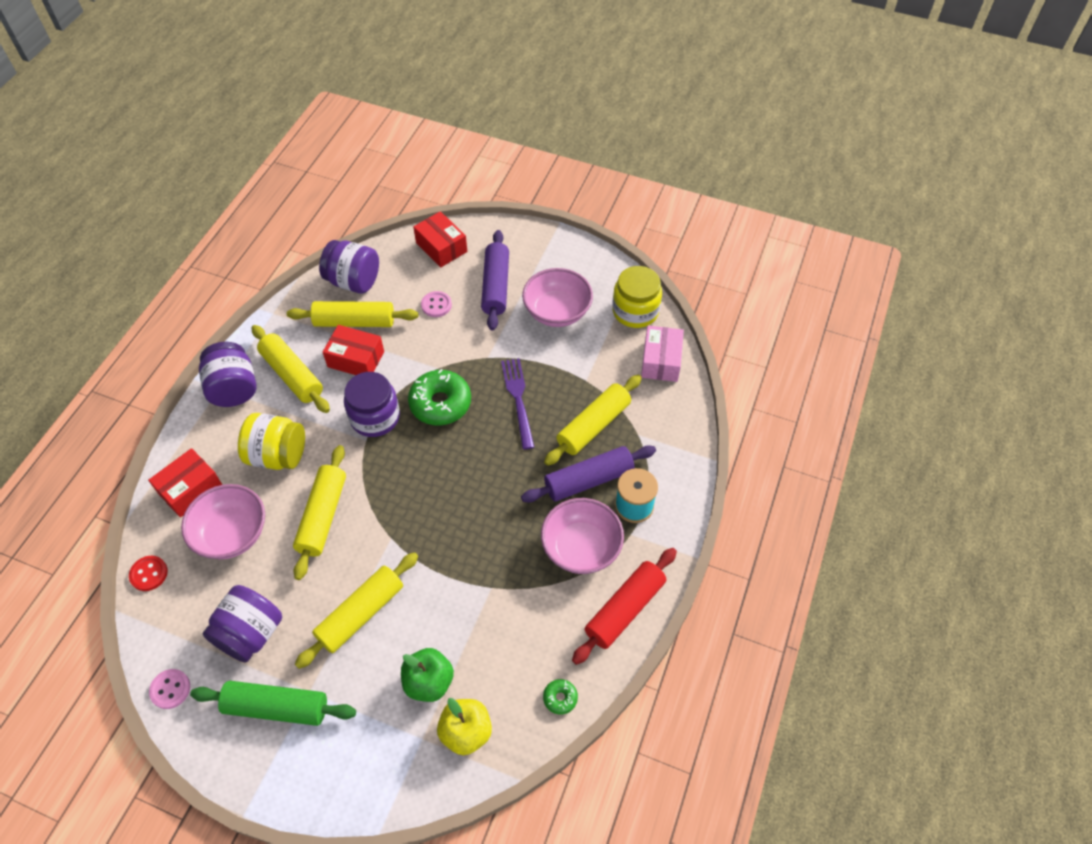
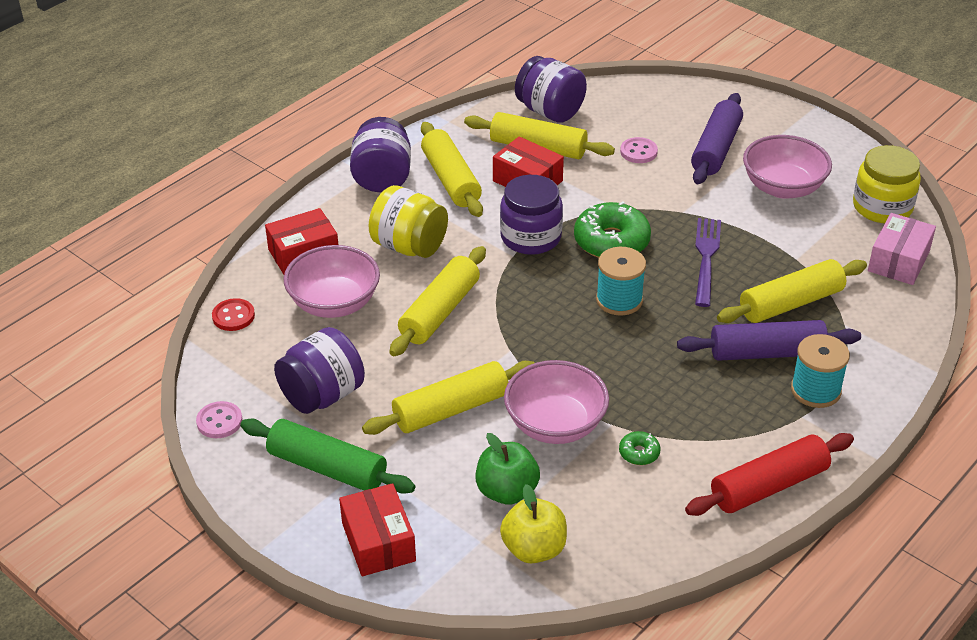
camera: 20 degrees right, 15 degrees down
(441, 247) = (663, 101): red box -> red box (378, 542)
(463, 461) = (619, 300): none -> turquoise spool
(560, 698) = (658, 548): green donut -> green donut (639, 453)
(581, 548) = (734, 414): pink bowl -> pink bowl (555, 425)

